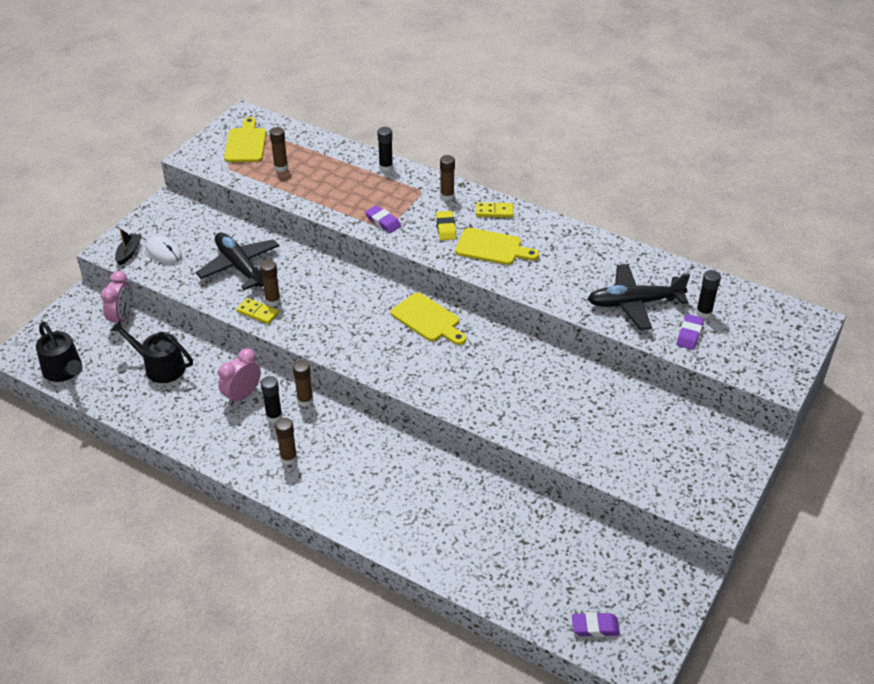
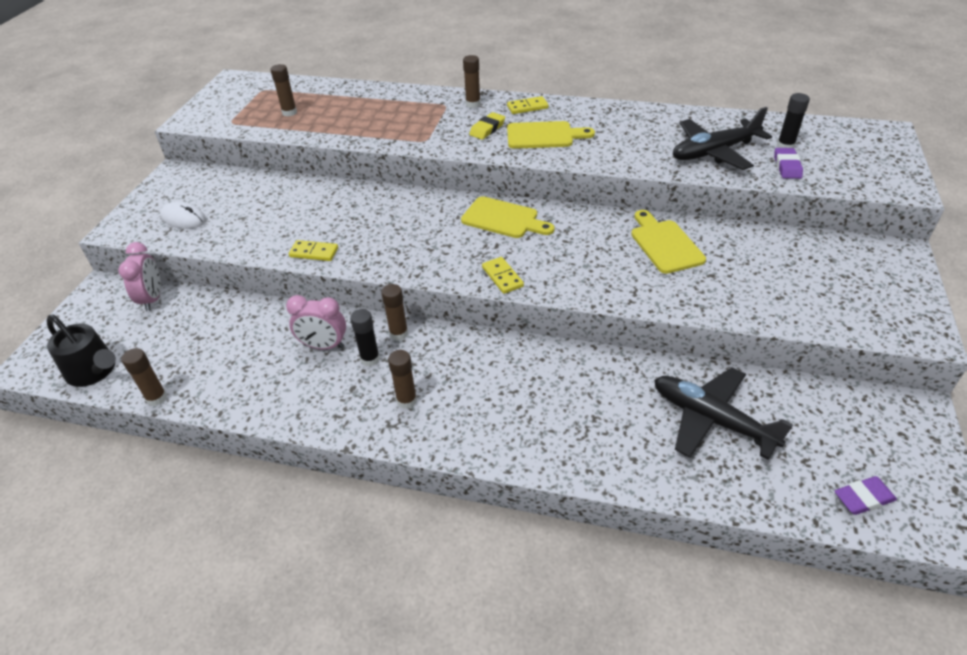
camera: 15 degrees left, 0 degrees up
(129, 252) = (142, 227): black boat -> none
(160, 367) = (214, 339): black watering can -> none
(239, 267) = (275, 214): black plane -> black plane (711, 419)
(242, 395) = (323, 346): pink clock -> pink clock turned 105 degrees counterclockwise
(246, 143) = (243, 100): yellow cutting board -> yellow cutting board (664, 244)
(273, 301) = (326, 238): brown glue stick -> brown glue stick (157, 398)
(383, 222) = (419, 136): purple eraser -> none
(386, 167) = (399, 93): black glue stick -> none
(400, 375) = (502, 277): none -> yellow domino
(446, 228) = (487, 129): yellow eraser -> yellow eraser turned 60 degrees clockwise

